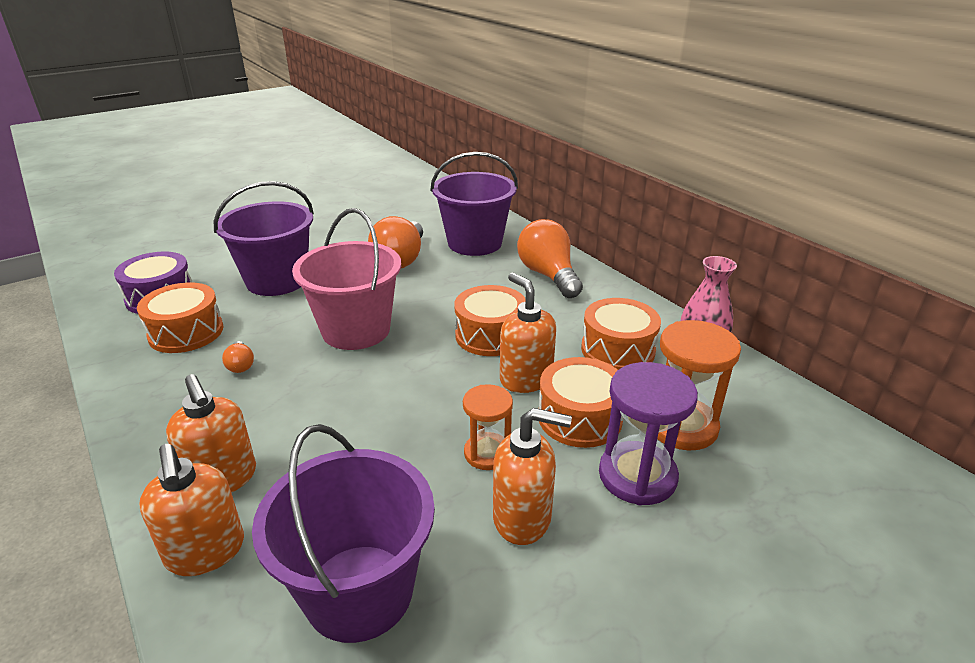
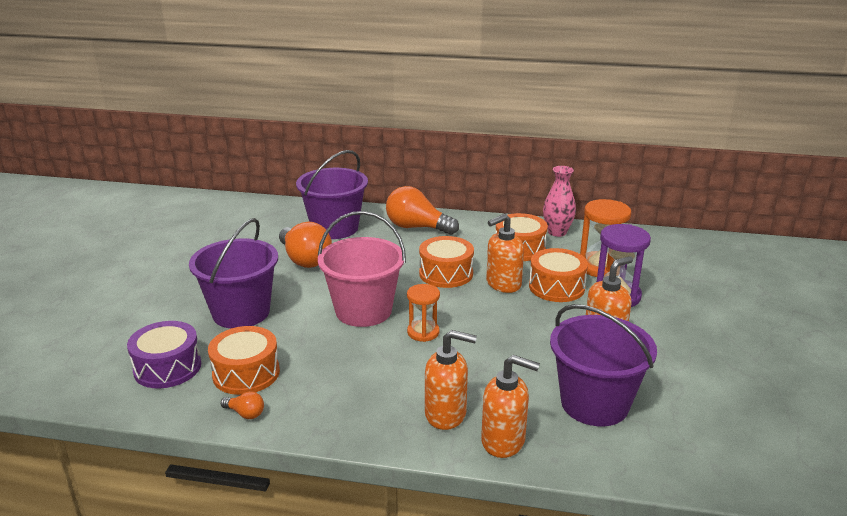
camera: 45 degrees left, 5 degrees down
(240, 365) = (331, 366): orange light bulb -> orange light bulb (245, 413)
(487, 453) = (546, 324): orange hourglass -> orange hourglass (423, 332)
(525, 379) = (503, 284): orange soap dispenser -> orange soap dispenser turned 45 degrees counterclockwise

